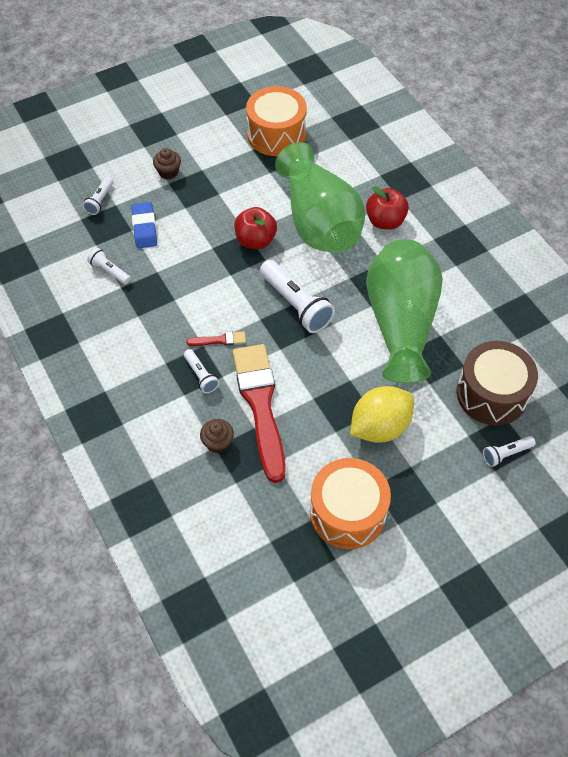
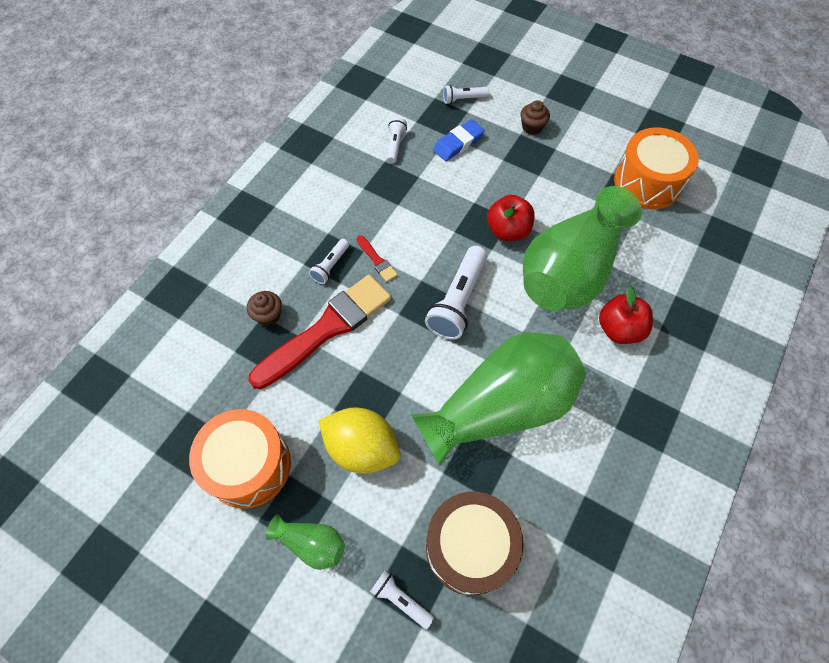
camera: 60 degrees right, 5 degrees up
(436, 494) = (311, 543): none -> green vase

